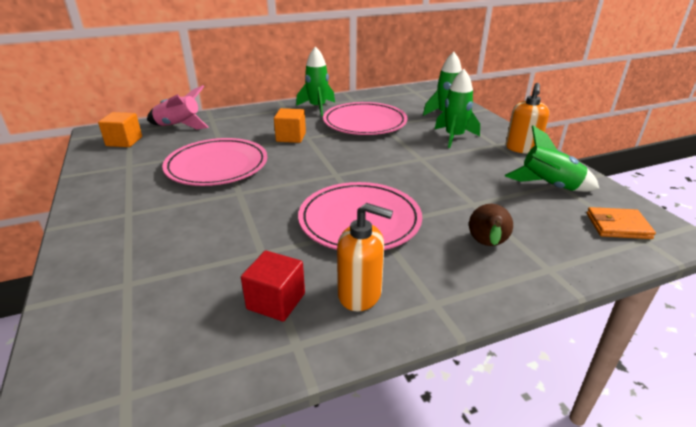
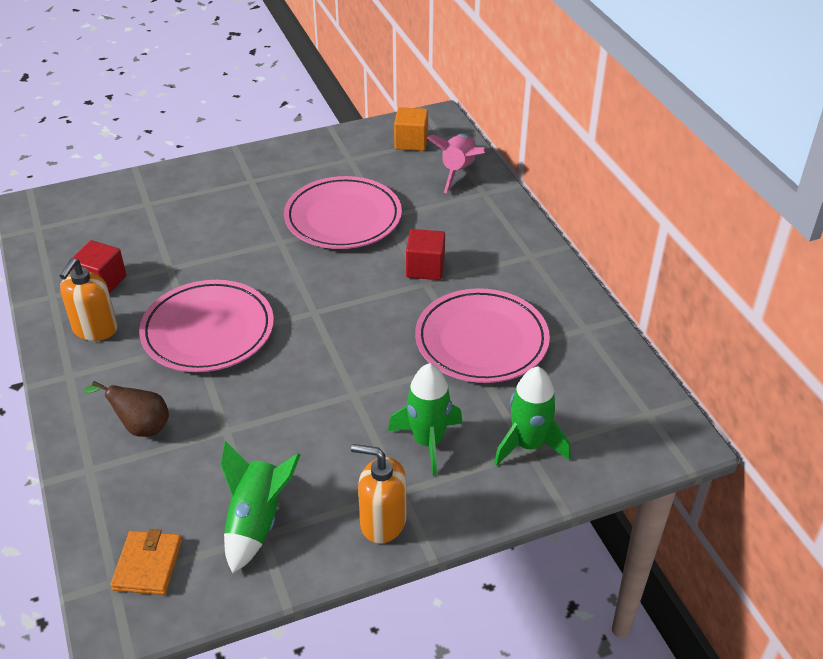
camera: 90 degrees right, 10 degrees up
(291, 137) = (425, 268): orange cube -> red cube
(317, 107) = (541, 288): green rocket -> none

